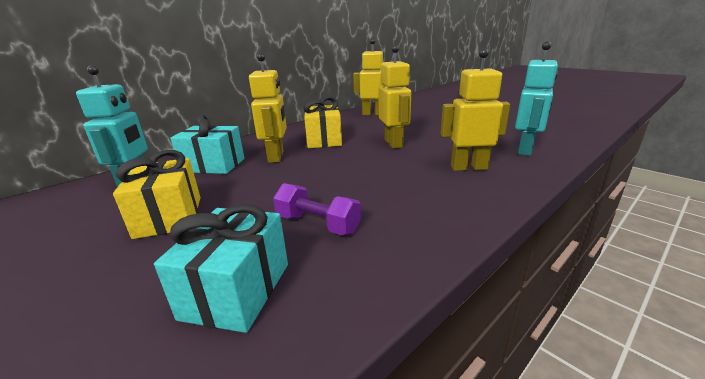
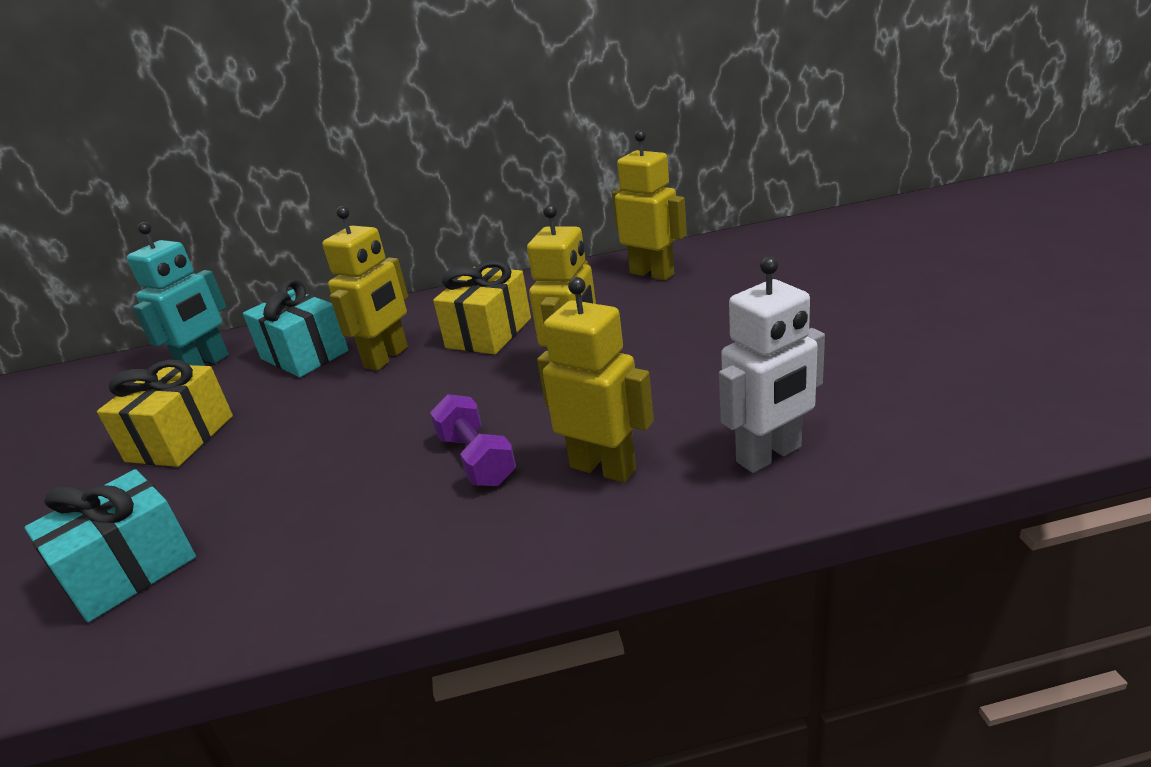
camera: 35 degrees right, 5 degrees up
(318, 224) = (286, 509): purple dumbbell -> purple dumbbell (476, 459)
(525, 150) = (769, 455): turquoise robot -> white robot

